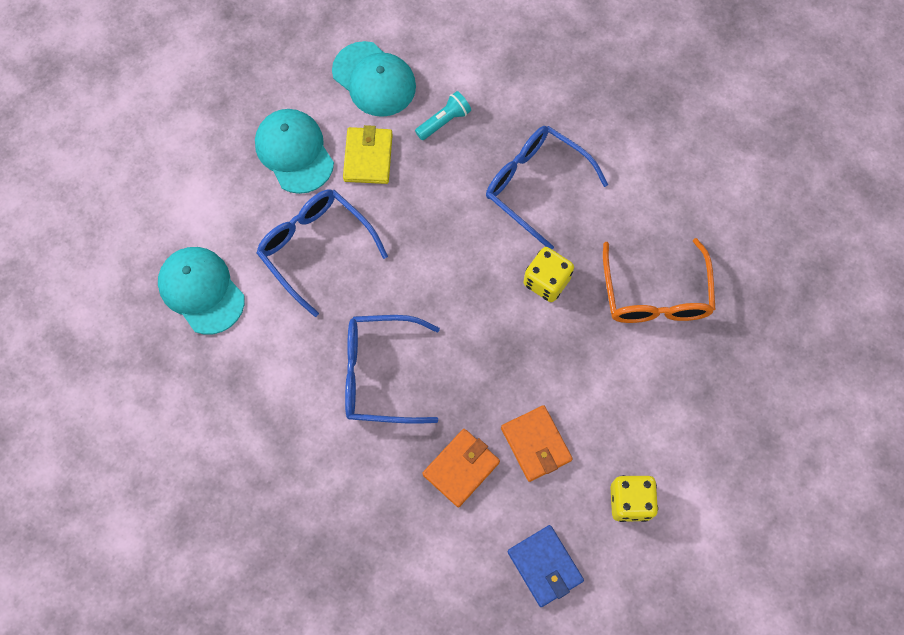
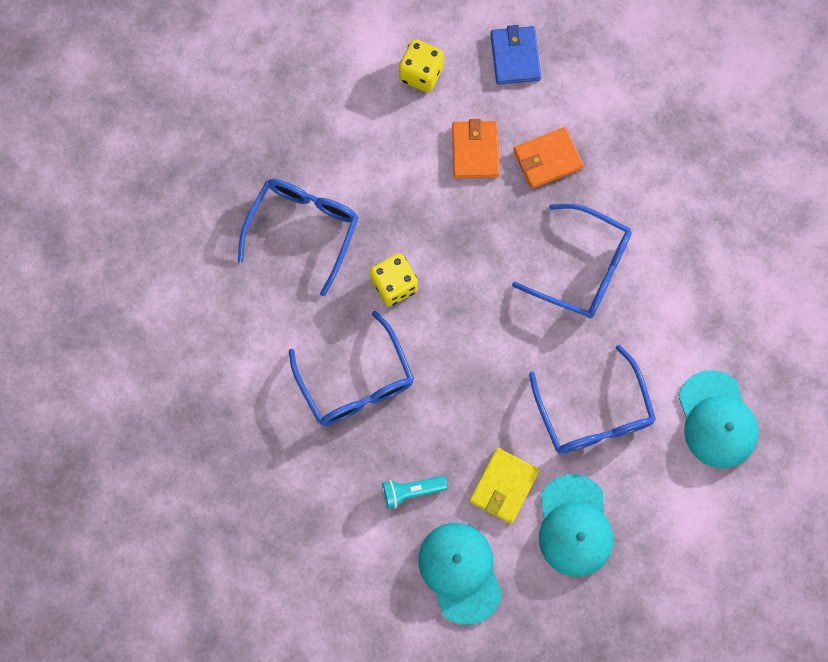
camera: 155 degrees left, 5 degrees up
(655, 294) = (303, 230): orange glasses -> blue glasses

